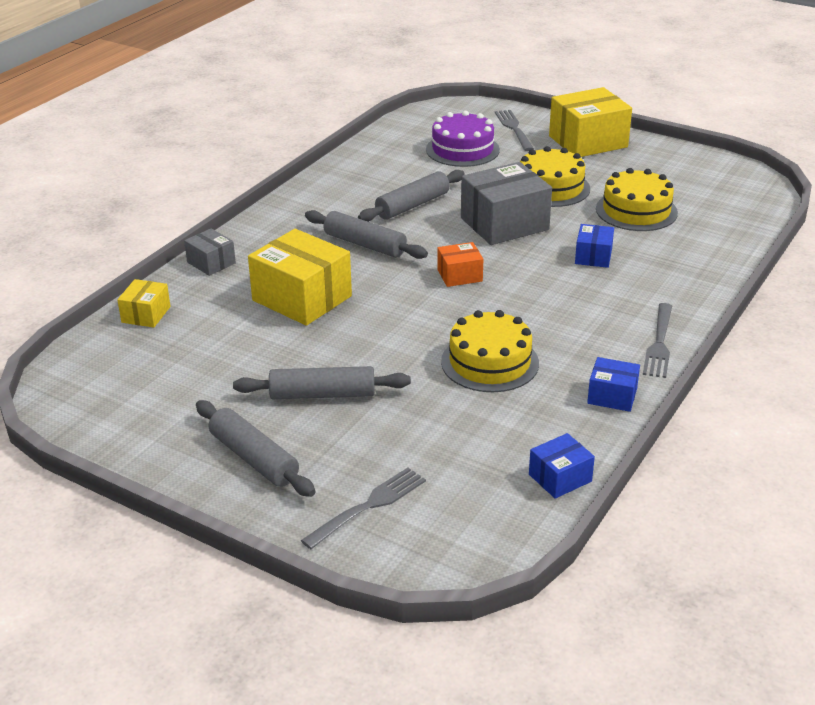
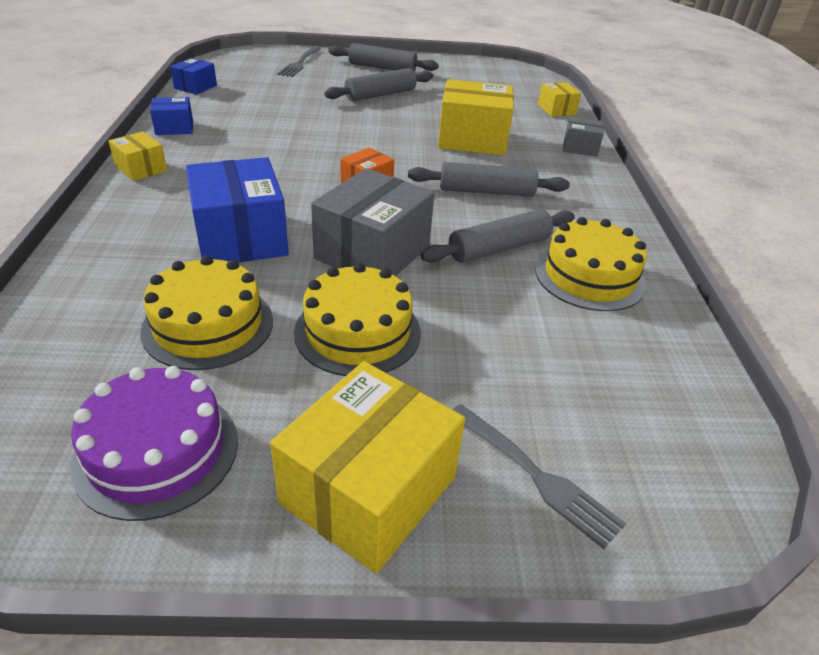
camera: 145 degrees right, 5 degrees up
(412, 205) = (499, 248): grey rolling pin -> grey rolling pin turned 45 degrees clockwise
(462, 149) = (554, 373): purple cake -> purple cake (157, 451)
(489, 362) = (283, 129): yellow cake -> yellow cake (589, 276)
(593, 256) = (240, 237): blue box -> blue box, size x1.93
(659, 343) = (141, 168): grey fork -> yellow box

